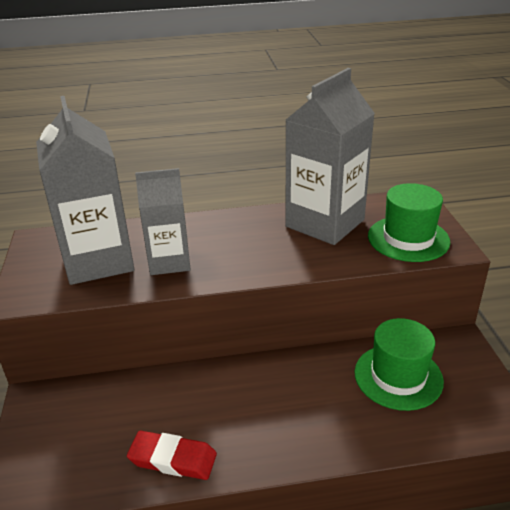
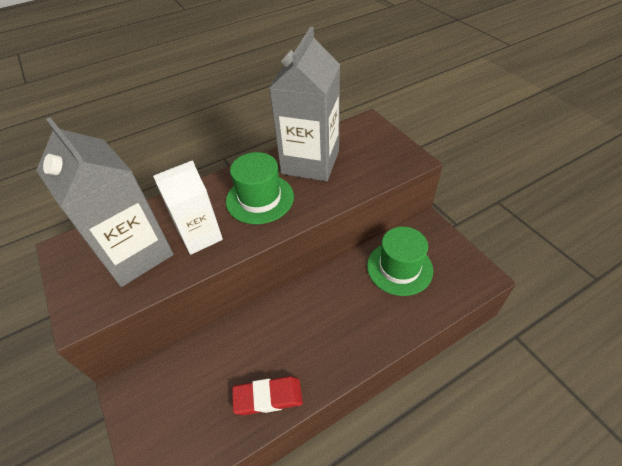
camera: 20 degrees left, 15 degrees up
(169, 261) = (200, 236): grey carton -> white carton
(408, 239) = (378, 160): green hat -> green hat (260, 199)

